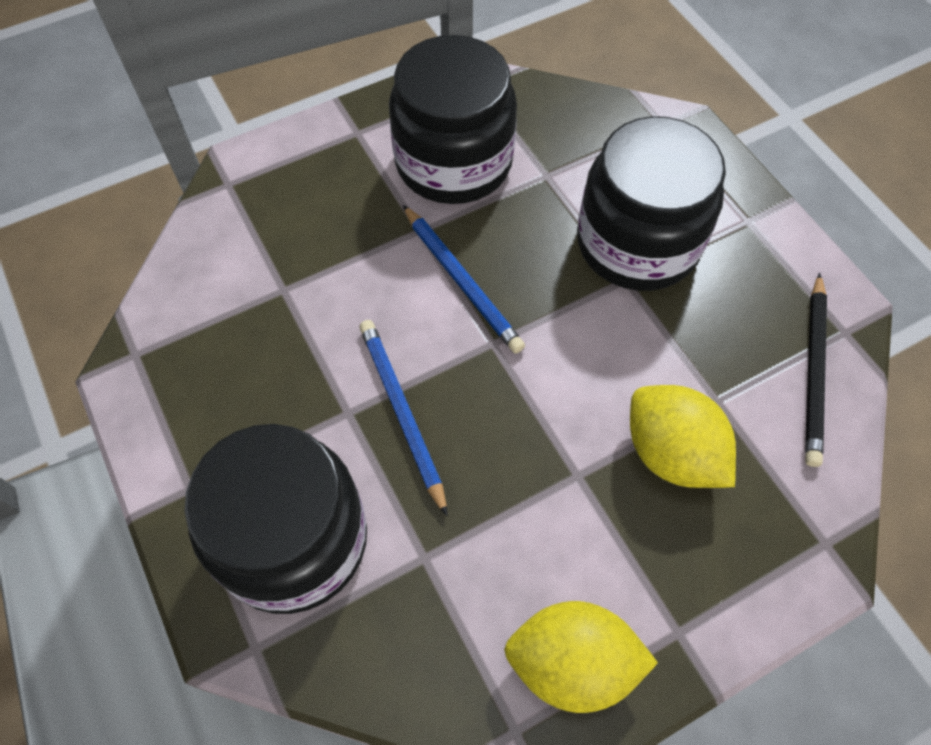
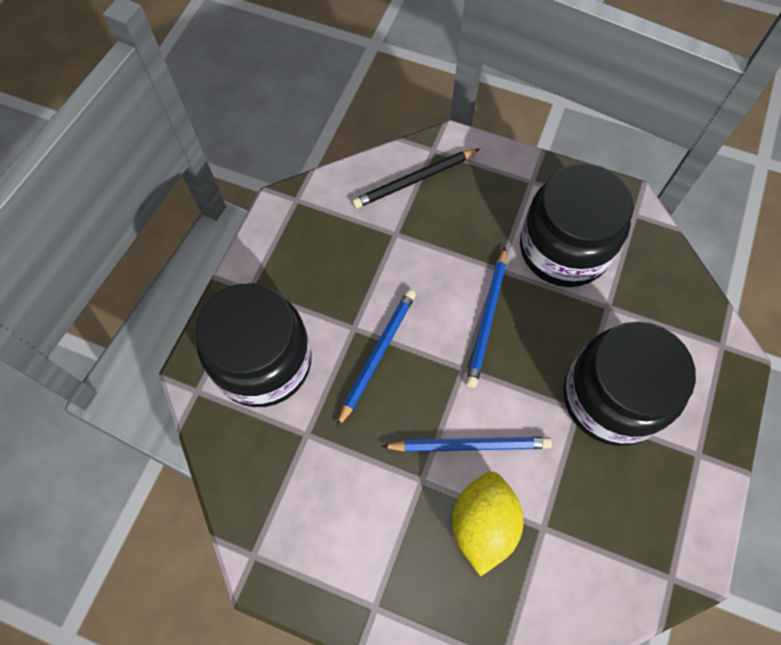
camera: 50 degrees right, 5 degrees up
(572, 663) = (311, 559): yellow lemon -> none
(579, 401) = (469, 445): none -> blue pencil
(814, 371) = (621, 576): black pencil -> black pencil (415, 180)

